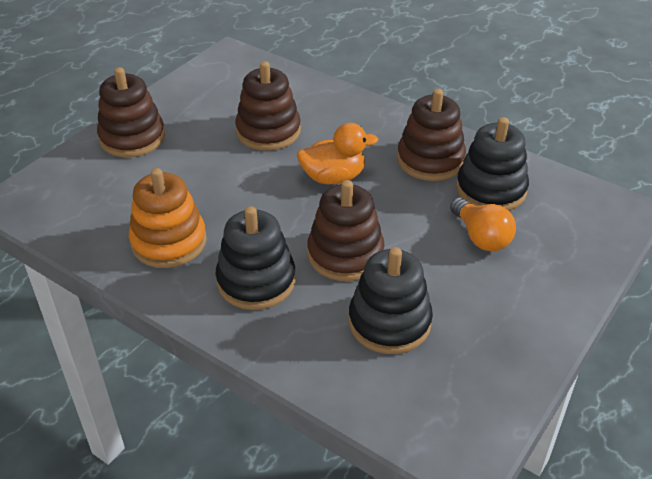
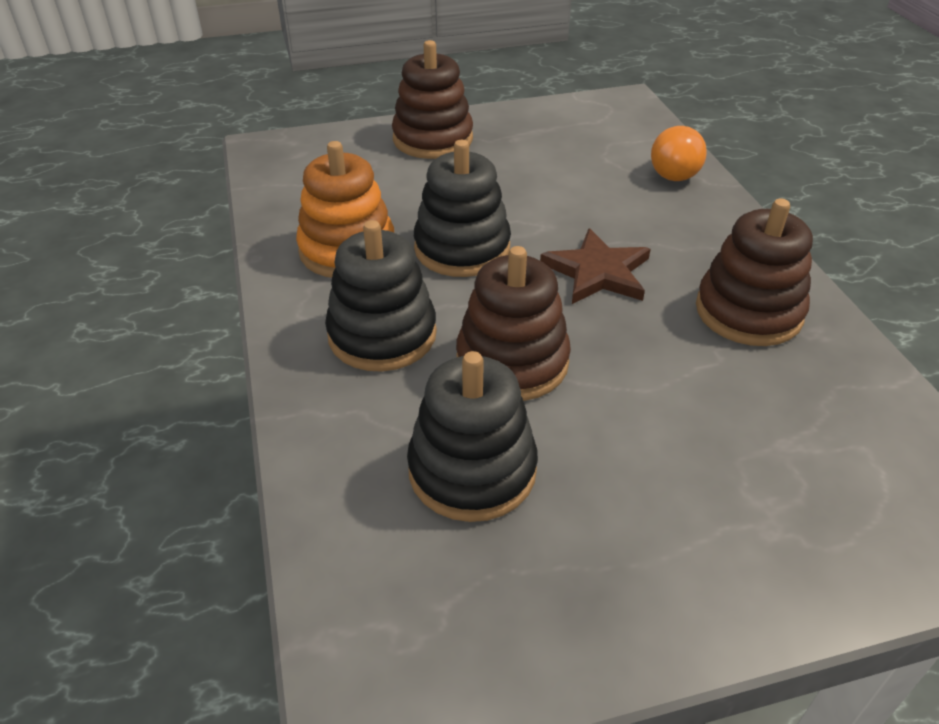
camera: 40 degrees right, 0 degrees up
(268, 131) = (578, 191): brown stacking toy -> none
(333, 177) = (597, 272): orange duck -> brown star
(481, 237) = (715, 440): orange light bulb -> orange light bulb (674, 170)
(491, 190) = (798, 389): black stacking toy -> black stacking toy (462, 248)

